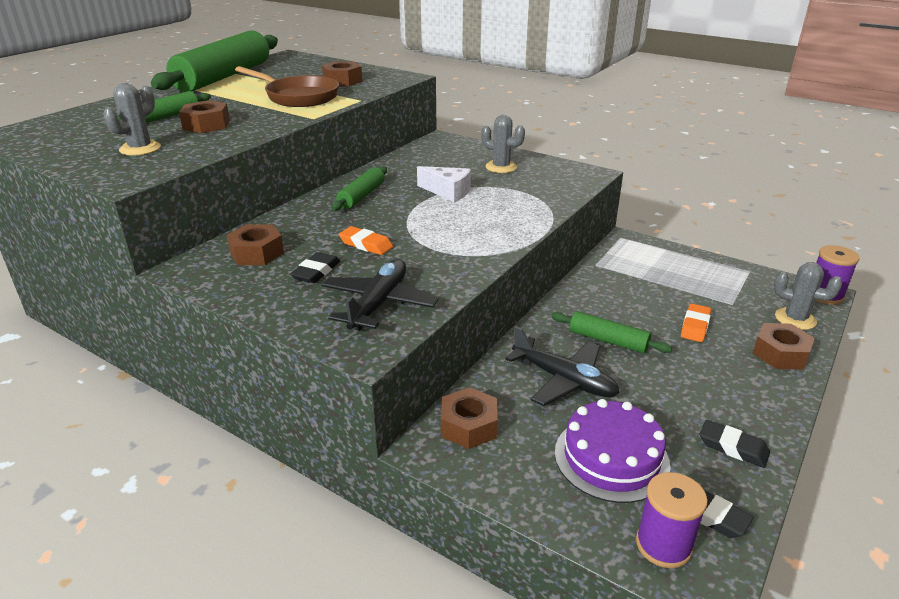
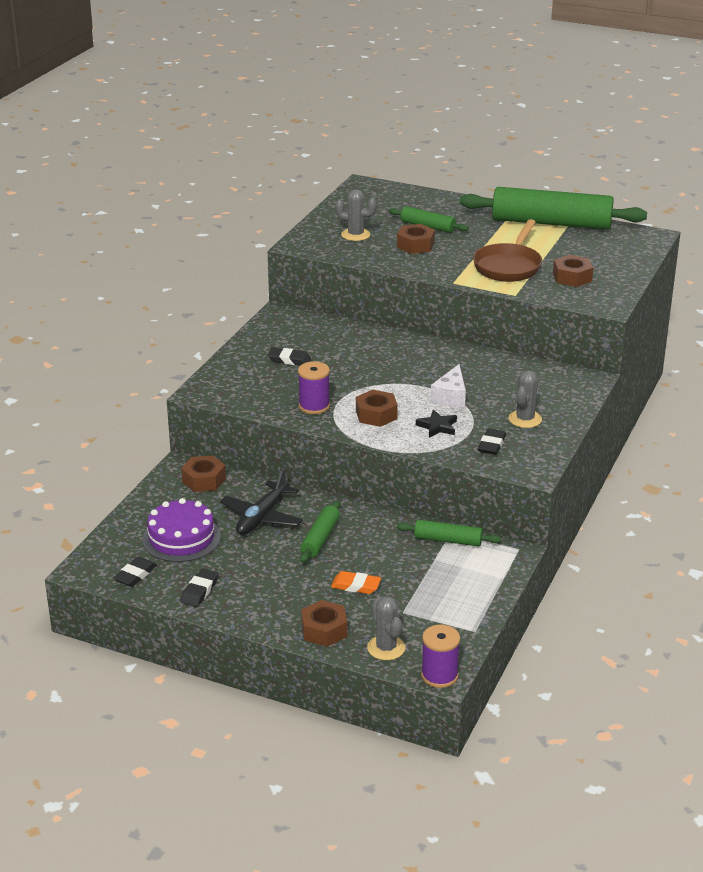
camera: 80 degrees right, 0 degrees up
(257, 253) = (309, 333): brown nut -> brown nut (376, 415)
(361, 196) = (424, 357): green rolling pin -> green rolling pin (448, 540)
(366, 244) = (336, 372): orange eraser -> none
(379, 304) = (253, 389): black plane -> none
(505, 203) = (437, 426): none -> black star
(544, 184) = (491, 445): none -> black eraser
(663, 545) = (110, 556): purple spool -> purple spool (314, 406)
(795, 319) = (386, 648): grey cactus -> grey cactus turned 45 degrees counterclockwise

